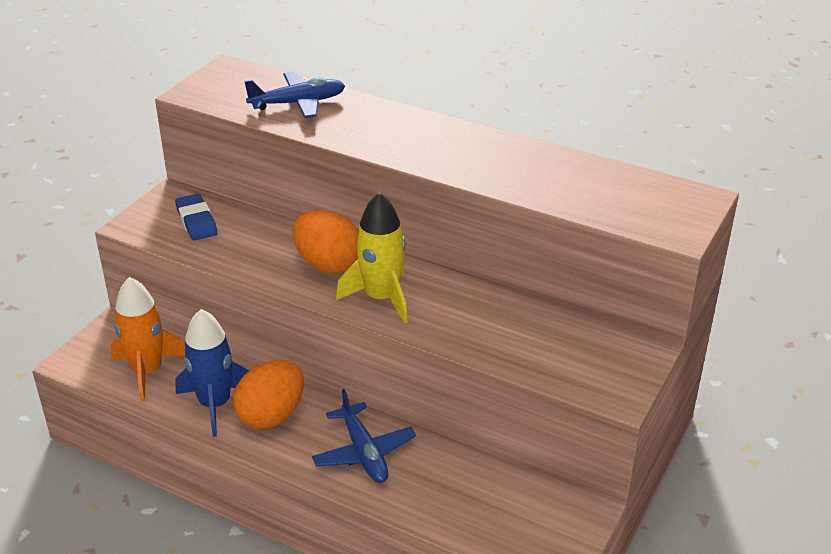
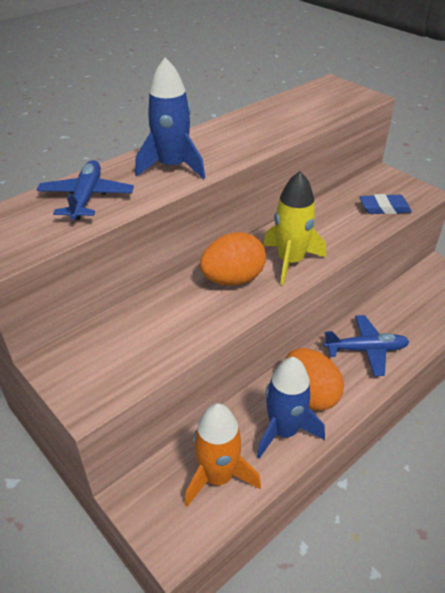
camera: 70 degrees left, 5 degrees up
(196, 221) = (115, 350): blue eraser -> blue eraser (384, 208)
(382, 132) = (172, 166): none -> blue rocket

